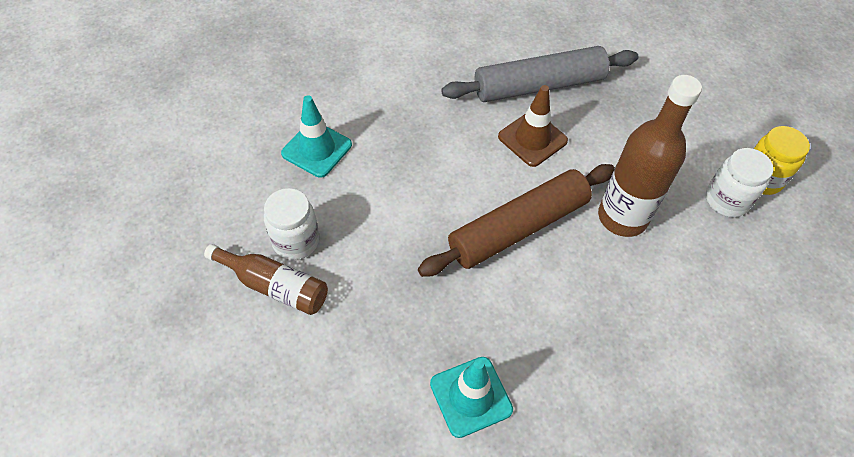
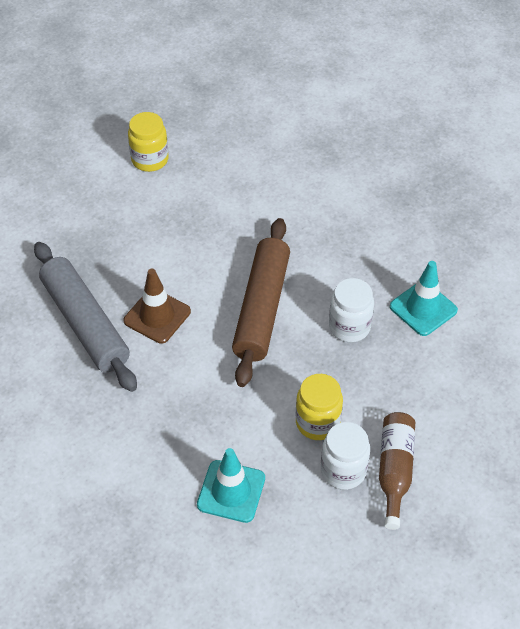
camera: 105 degrees left, 5 degrees down
(358, 236) = (317, 422): none -> yellow jar
(518, 228) = (261, 308): brown rolling pin -> brown rolling pin turned 60 degrees clockwise
(622, 217) = (223, 241): brown bottle -> none
(726, 200) = (181, 179): white jar -> white jar (349, 327)

